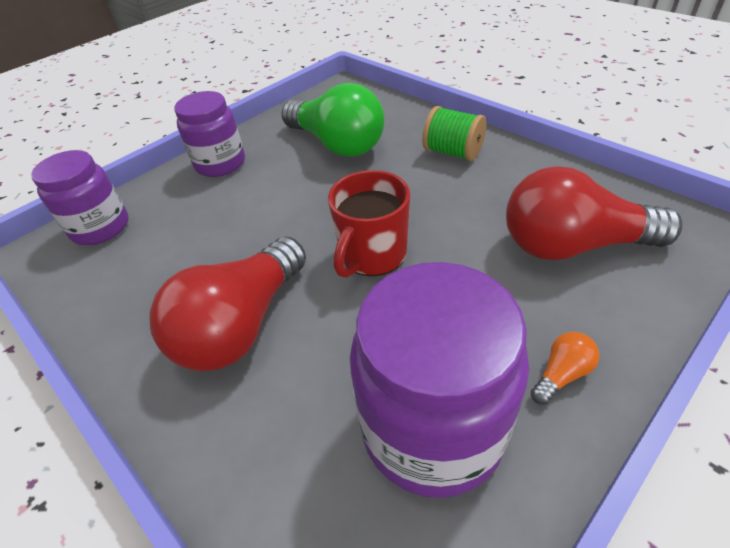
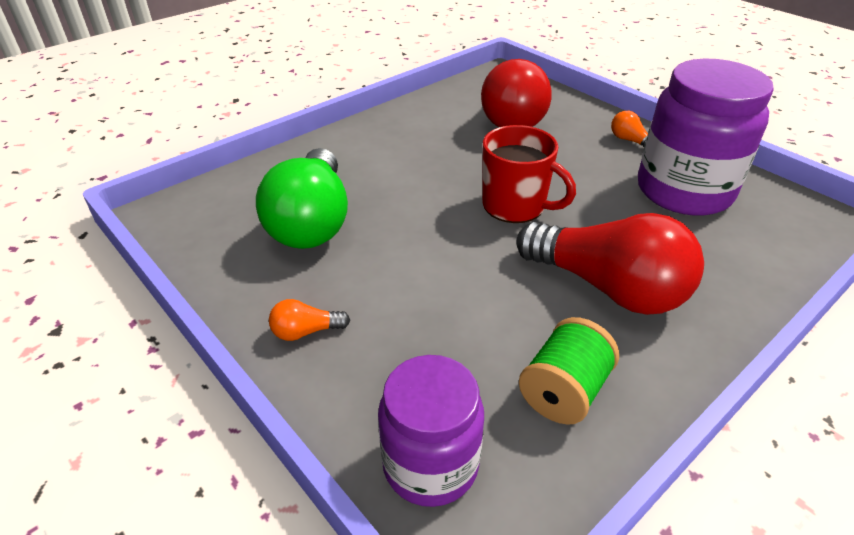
camera: 90 degrees left, 5 degrees down
(220, 163) = (306, 331): purple jar -> orange light bulb
(337, 144) = (312, 221): green light bulb -> green light bulb turned 135 degrees clockwise
(453, 152) = (368, 149): green spool -> green spool (564, 391)

